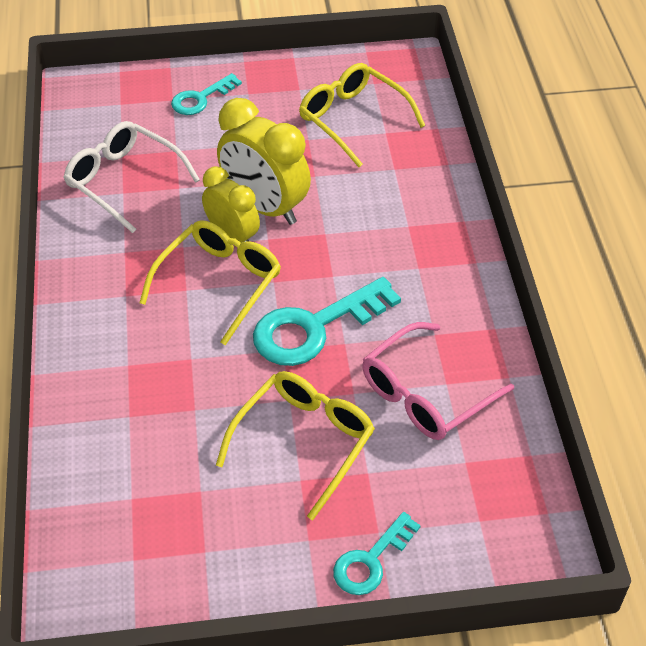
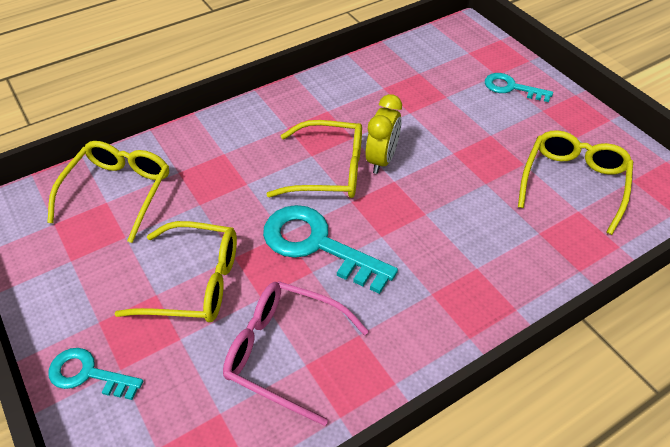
camera: 65 degrees right, 0 degrees up
(123, 181) = (394, 83): white glasses -> none
(123, 482) = (118, 192): none -> yellow glasses
(265, 207) = (426, 166): yellow clock -> none

